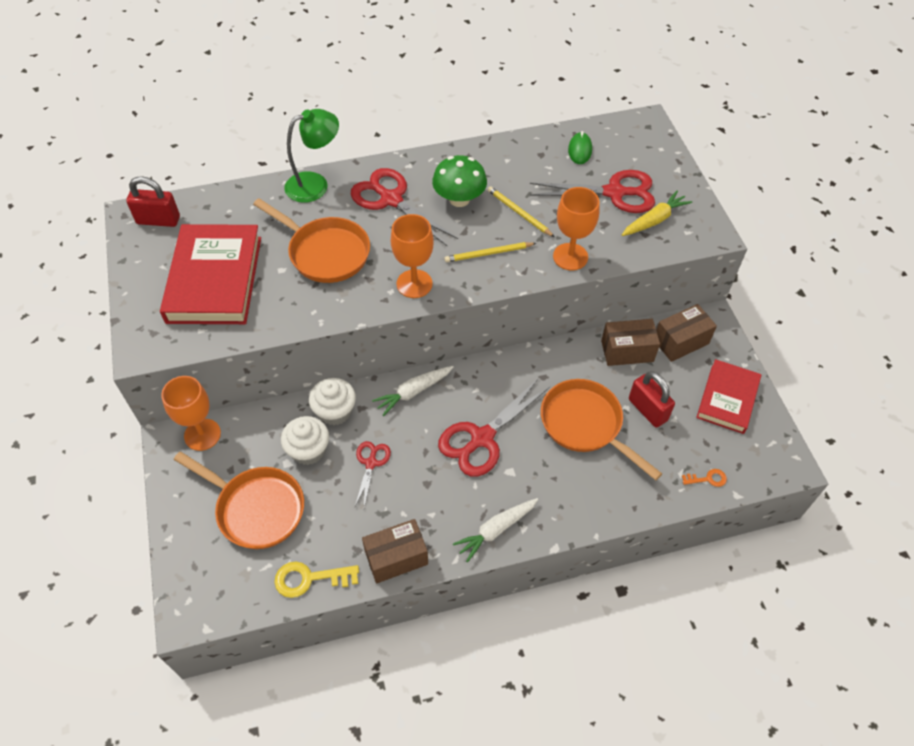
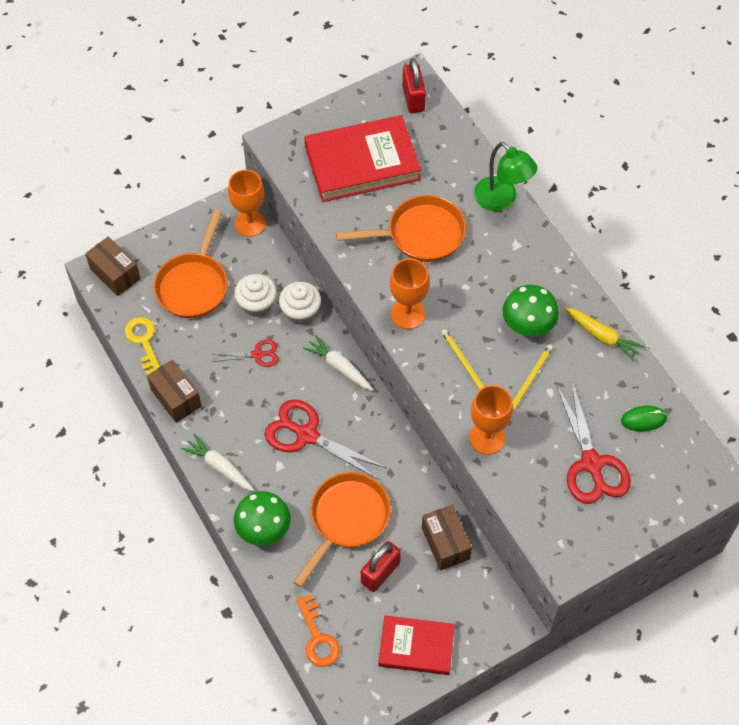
camera: 75 degrees right, 5 degrees up
(325, 252) = (420, 234): orange pan -> orange pan turned 120 degrees counterclockwise
(391, 199) = (505, 267): red scissors -> none
(579, 502) = (263, 528): none -> green mushroom
(654, 220) = (566, 508): yellow carrot -> yellow carrot (602, 336)
(681, 342) = (474, 593): brown box -> brown box (115, 274)
(708, 479) = (318, 637): orange key -> orange key, size x1.75

